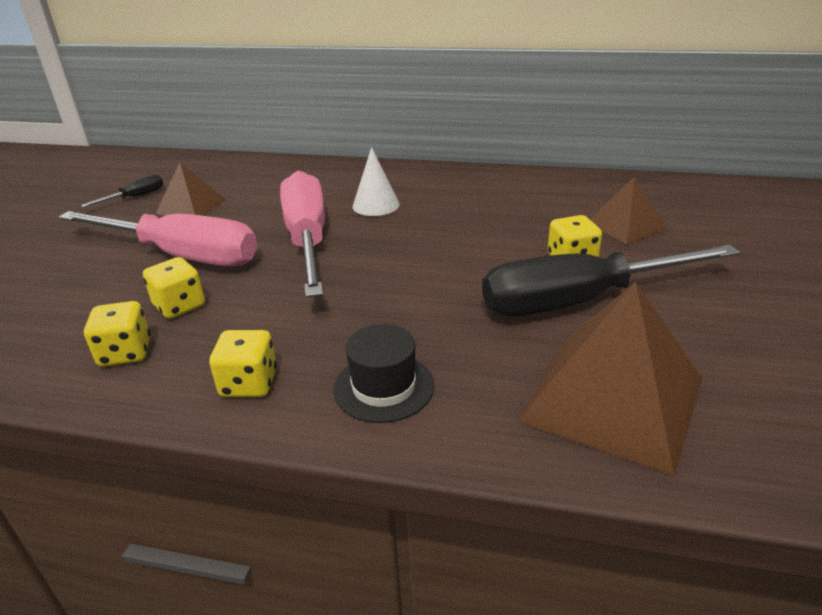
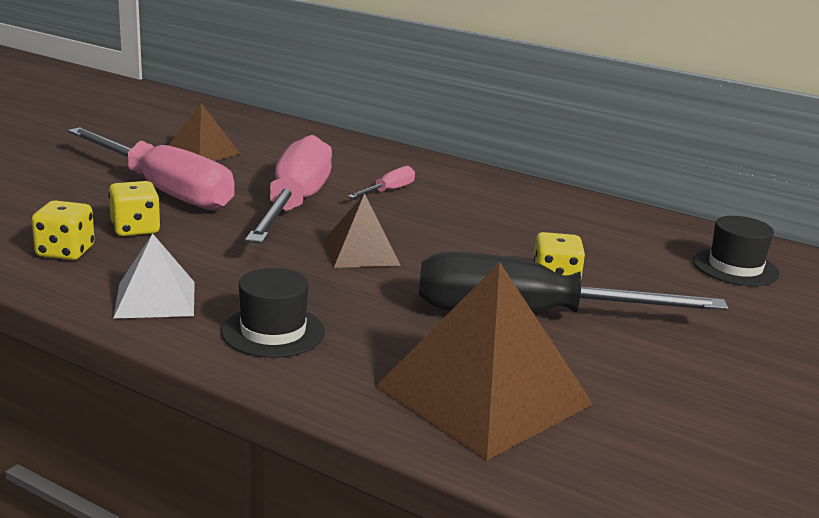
camera: 15 degrees right, 10 degrees down
(135, 197) = (154, 133): black screwdriver -> none
(249, 383) = (155, 299): yellow dice -> white pyramid
(376, 205) = (388, 191): white cone -> pink screwdriver
(626, 226) = (647, 268): brown pyramid -> brown pyramid (361, 252)
(683, 207) = (735, 267): none -> black hat

